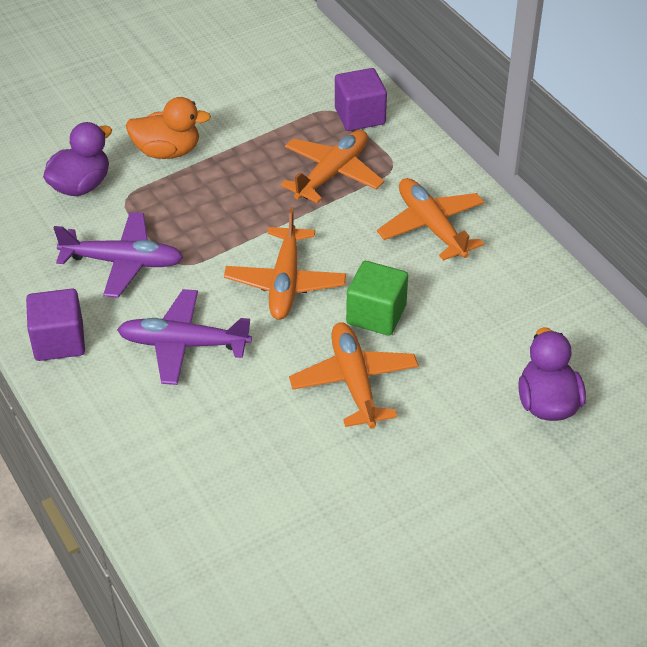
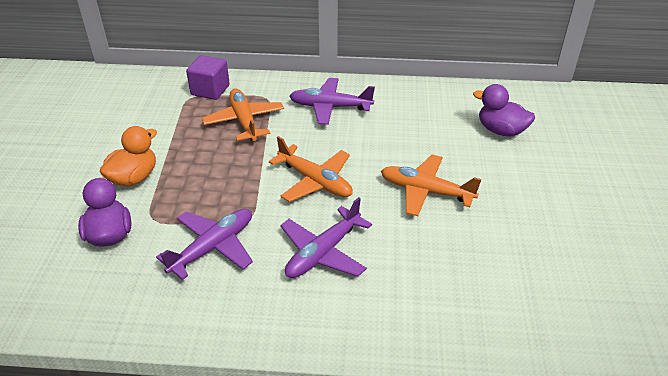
camera: 55 degrees left, 5 degrees down
(59, 341) = (254, 319): purple cube -> none
(376, 315) = (379, 158): green cube -> none
(431, 226) = (330, 107): orange plane -> purple plane

